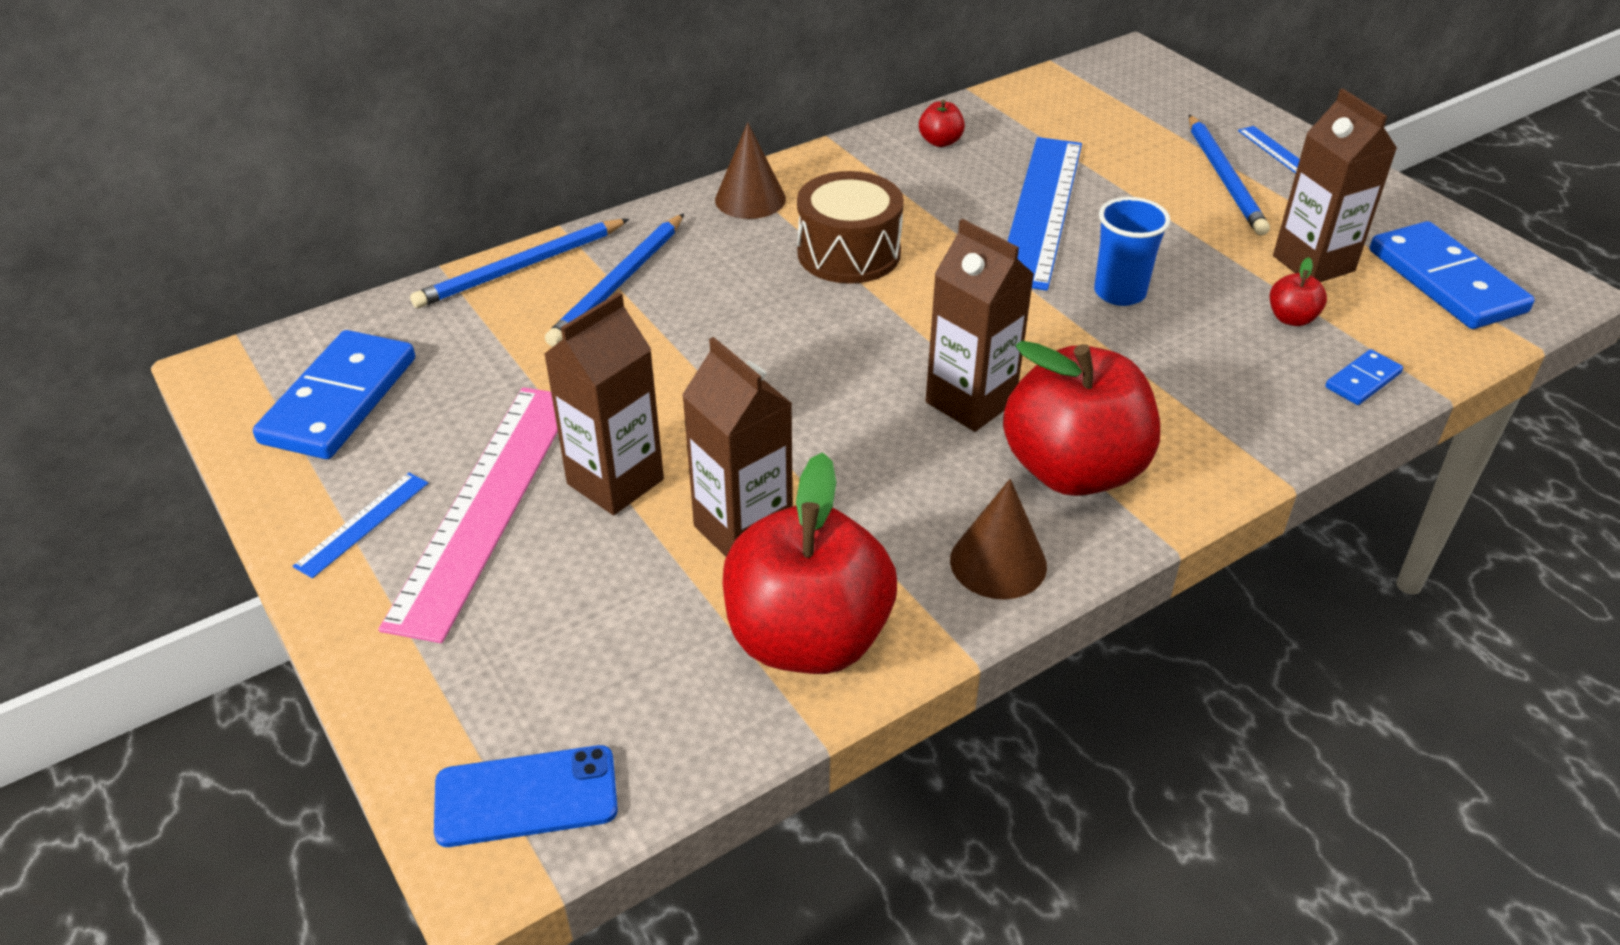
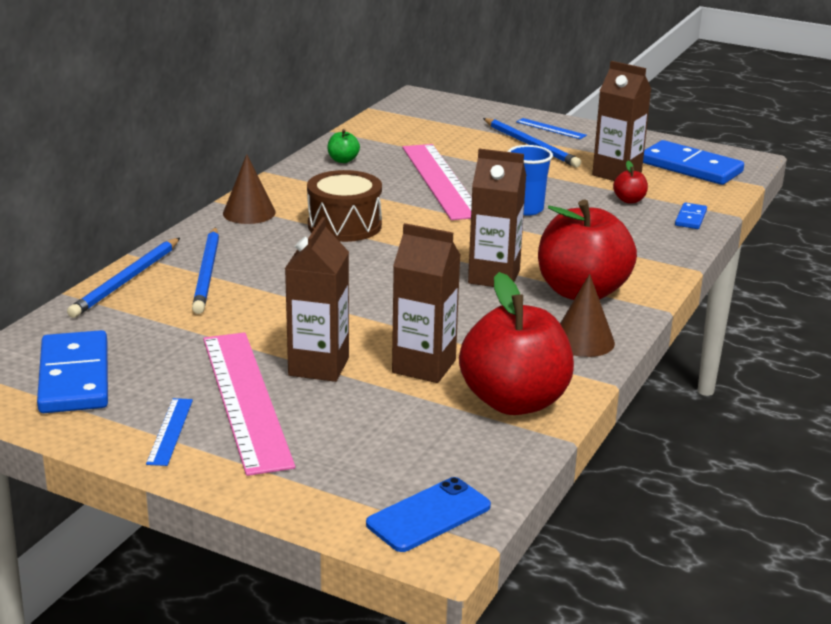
camera: 30 degrees left, 15 degrees down
(940, 142) = (343, 160): red apple -> green apple
(1041, 210) = (441, 181): blue ruler -> pink ruler

